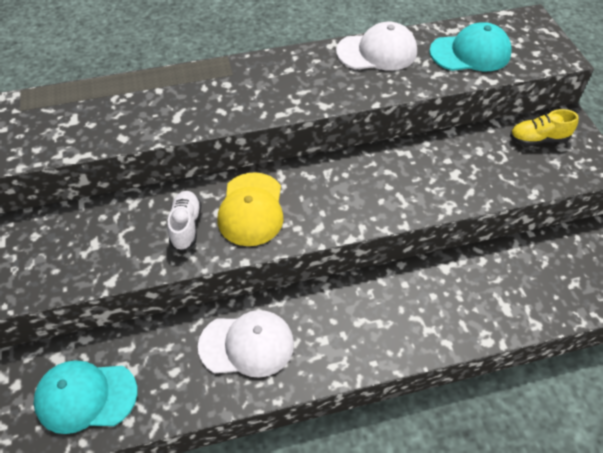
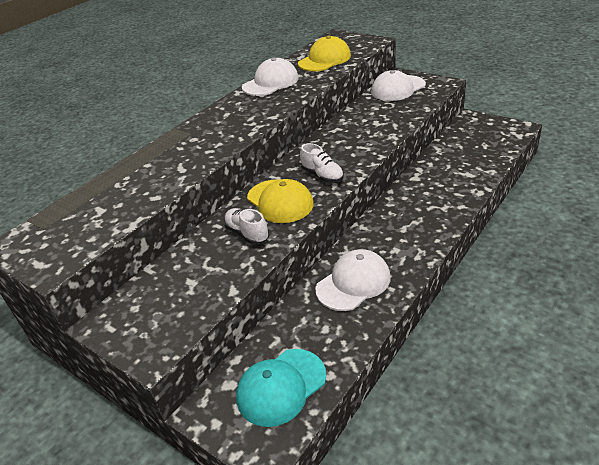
camera: 35 degrees left, 15 degrees down
(321, 207) = (322, 175): none -> white shoe
(470, 53) = (324, 60): turquoise cap -> yellow cap
(538, 139) = (397, 88): yellow shoe -> white cap

